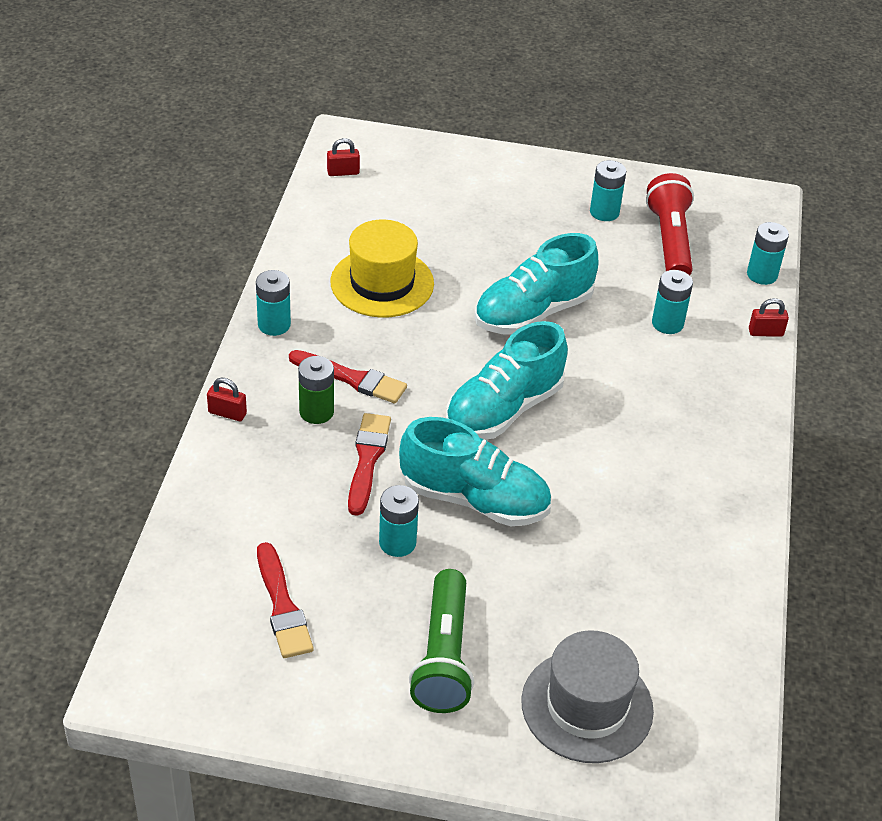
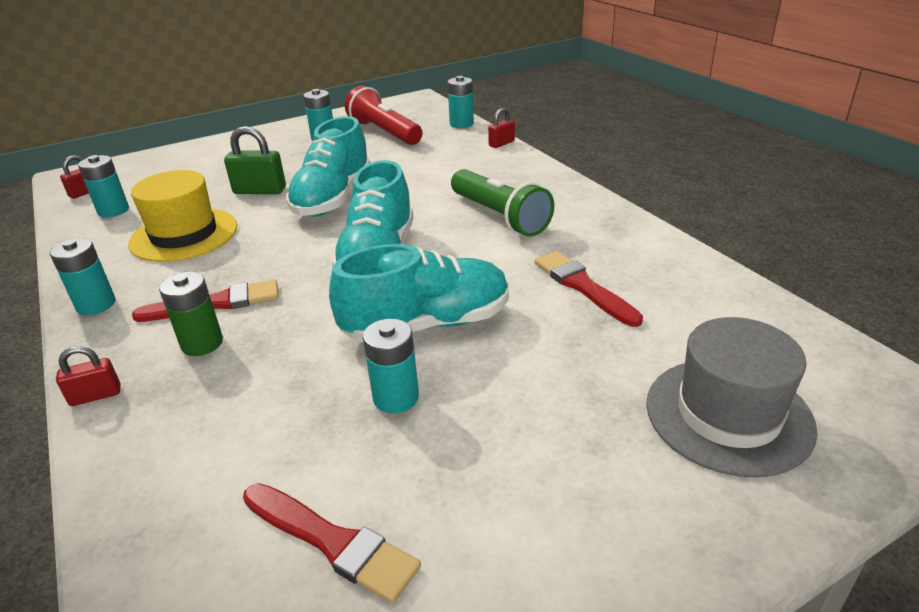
camera: 35 degrees left, 10 degrees down
(367, 460) = (293, 351): red brush -> red brush (583, 286)
(443, 656) = (558, 465): green flashlight -> green flashlight (499, 216)
(482, 261) = (260, 191): none -> green padlock
(667, 323) = (435, 165): turquoise battery -> turquoise battery (113, 211)

